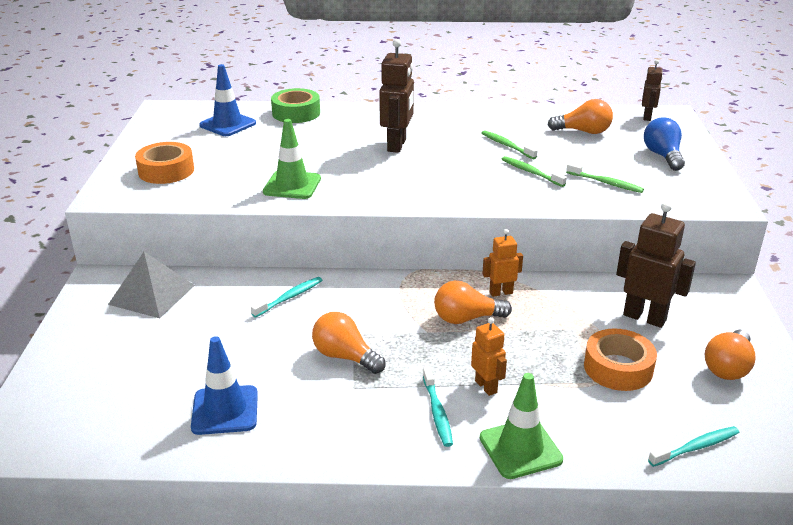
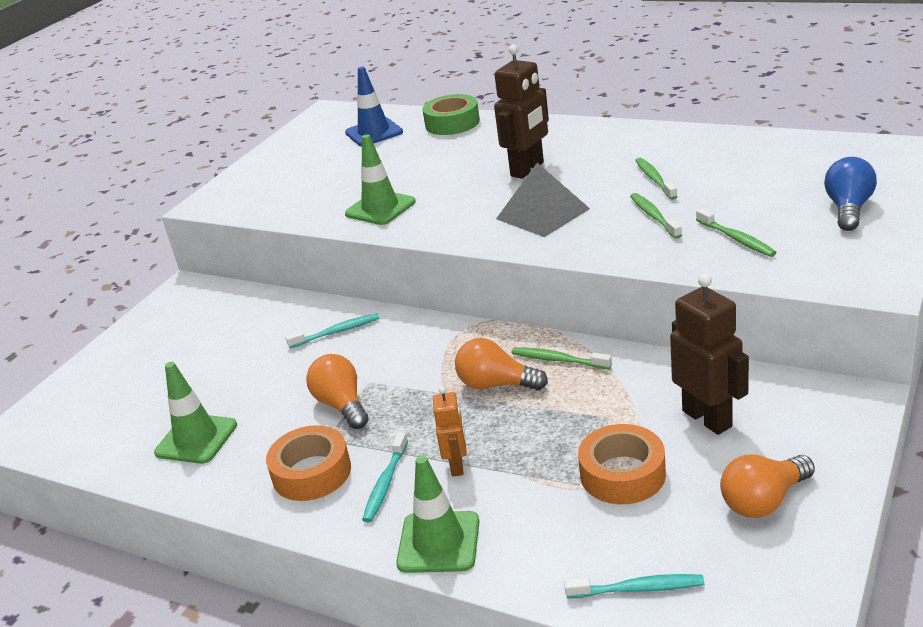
camera: 30 degrees right, 0 degrees up
(152, 294) = (217, 310): grey pyramid -> grey pyramid (542, 214)
(166, 171) = (277, 181): orange tape -> orange tape (311, 472)
(225, 410) = (196, 439): blue traffic cone -> green traffic cone
(501, 292) = (558, 360): orange robot -> green toothbrush
(583, 131) = (769, 167): orange light bulb -> none
(647, 117) = (877, 152): brown robot -> none

